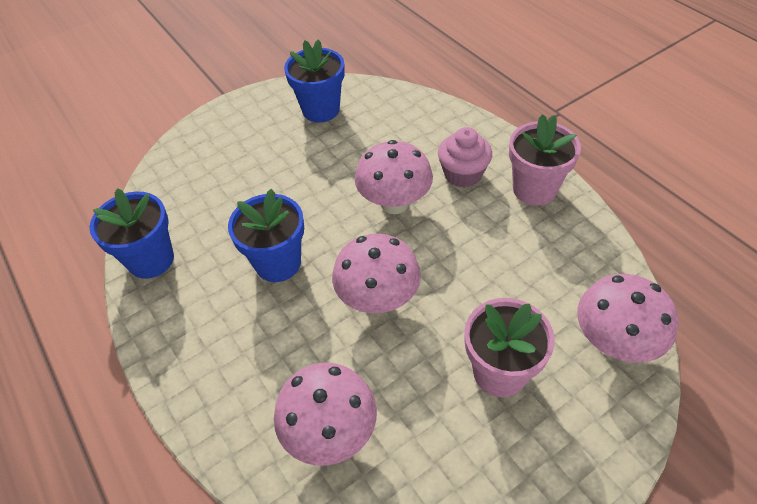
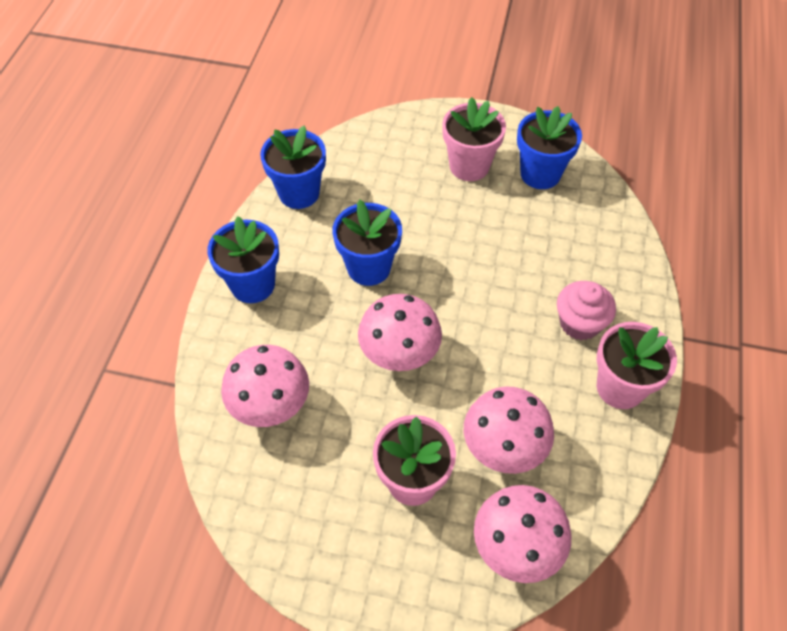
camera: 45 degrees right, 5 degrees up
(196, 359) = (252, 285): none -> blue flower pot
(265, 141) = (469, 166): none -> pink flower pot
(394, 203) = (498, 298): pink mushroom -> pink mushroom (503, 448)

